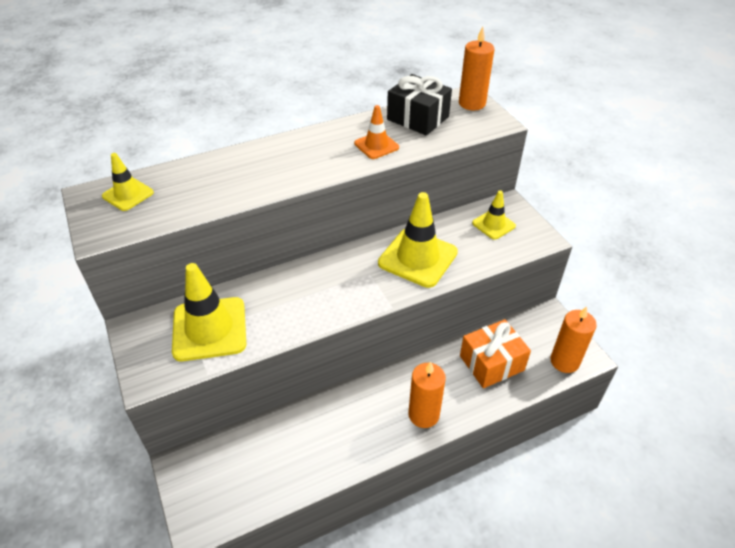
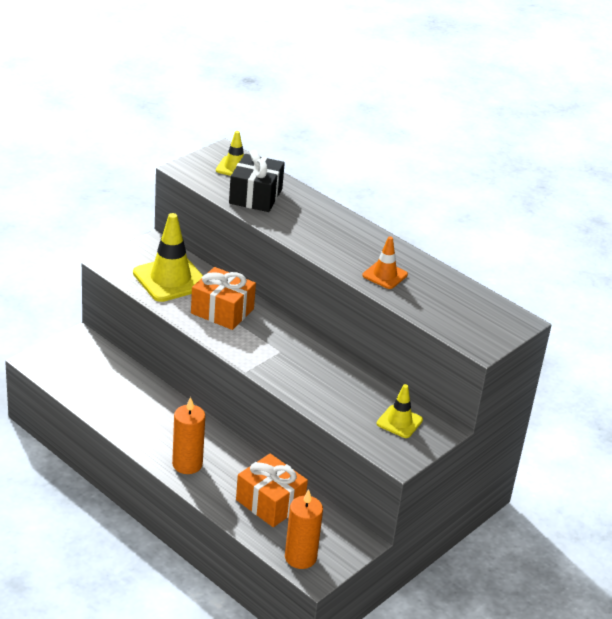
camera: 65 degrees right, 10 degrees down
(287, 300) = (222, 311): none -> orange gift
(417, 258) = (318, 377): yellow traffic cone -> none
(418, 118) = (449, 293): black gift -> black gift (255, 196)
(472, 103) = (505, 325): orange candle -> none

